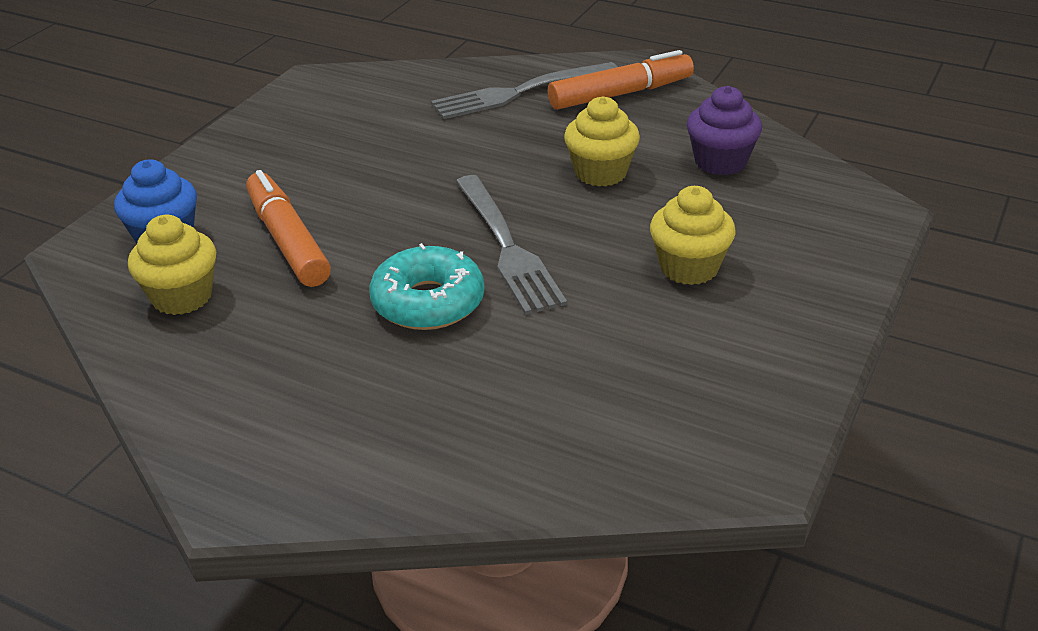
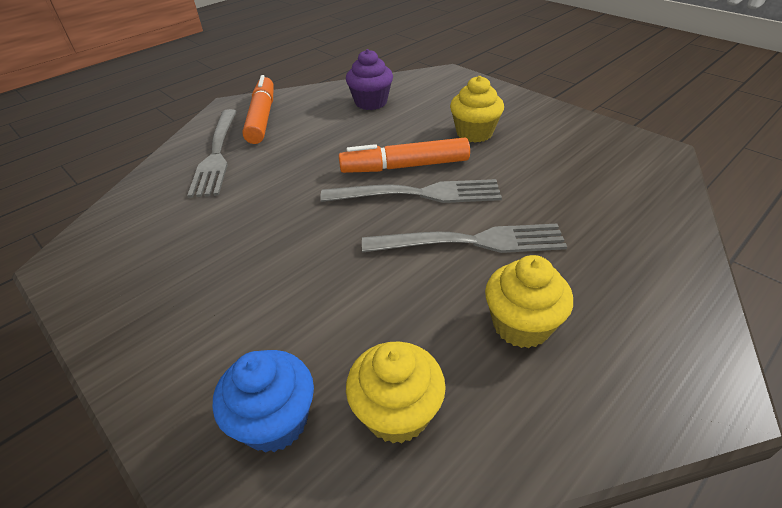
camera: 70 degrees left, 5 degrees up
(287, 240) = (340, 314): orange marker -> orange marker (405, 166)
(428, 302) = (471, 242): turquoise donut -> grey fork
(600, 173) = (352, 142): yellow cupcake -> yellow cupcake (521, 325)

